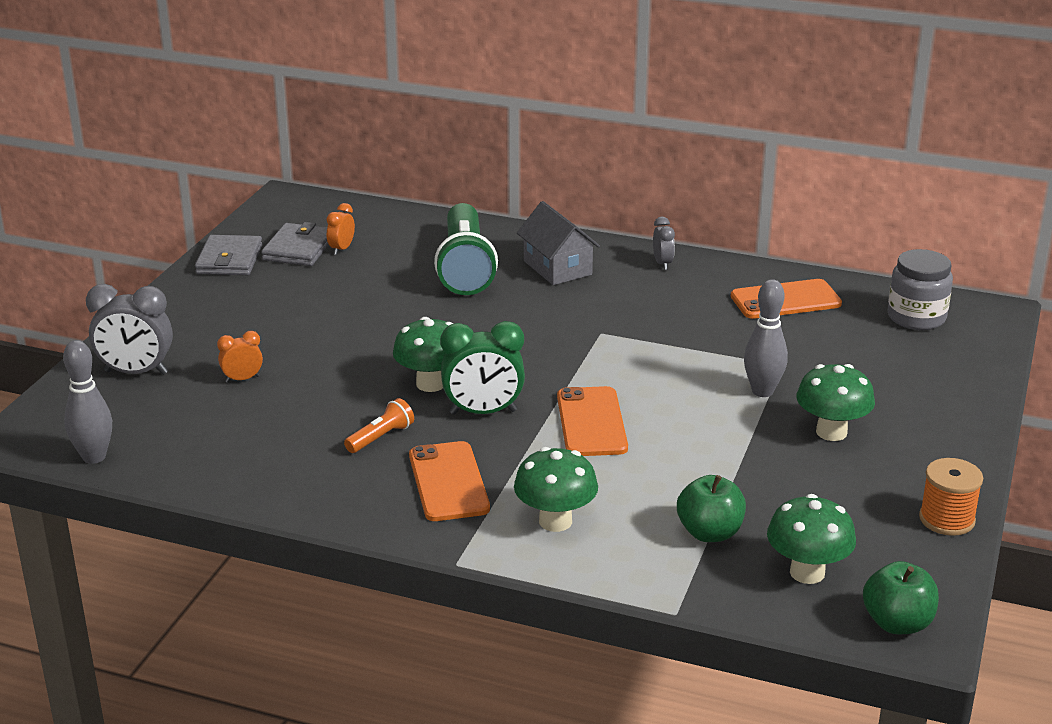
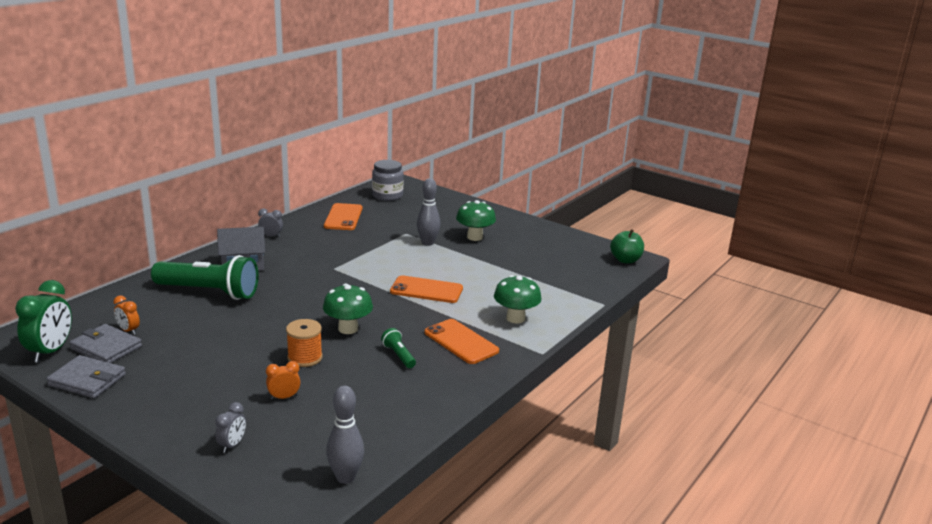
camera: 75 degrees left, 5 degrees down
(136, 372) = (232, 445): grey clock -> grey clock, size x0.53
(242, 379) = (284, 397): orange clock -> orange clock turned 75 degrees clockwise
(381, 437) = (398, 355): orange flashlight -> green flashlight
(448, 482) = (461, 342): orange phone -> orange phone turned 45 degrees clockwise
(483, 412) = (393, 318): green clock -> green clock (50, 351)
(709, 533) = (544, 282): green apple -> none
(807, 572) = (583, 269): green mushroom -> none
(946, 519) = (556, 232): orange spool -> orange spool (305, 358)

